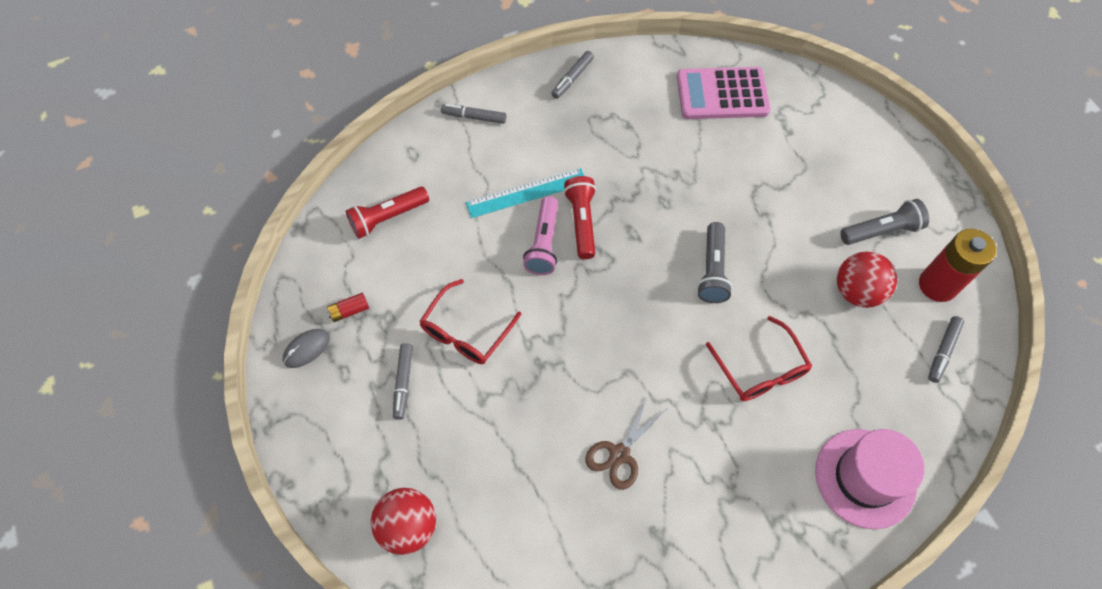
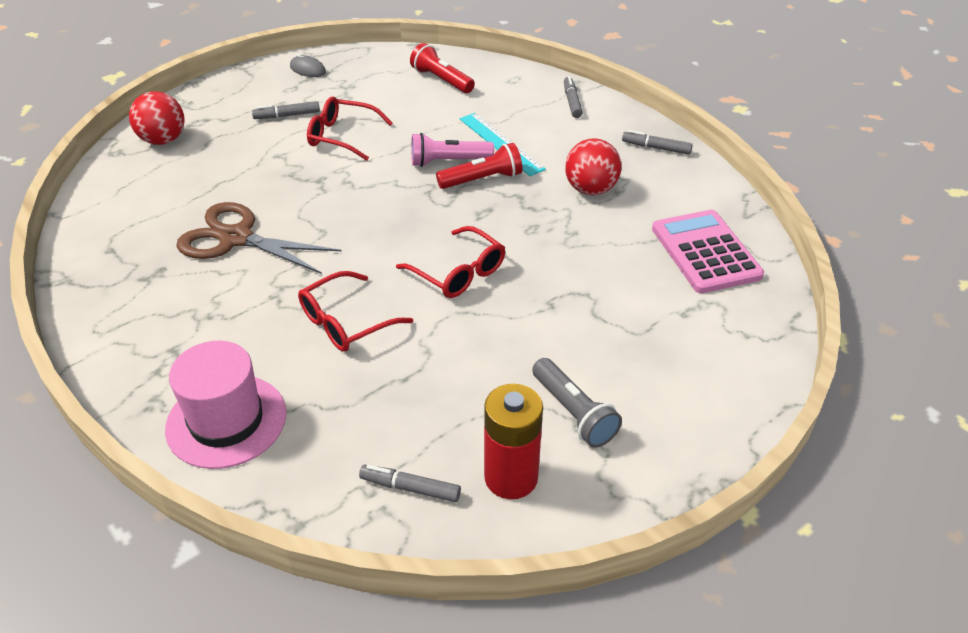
camera: 75 degrees right, 20 degrees down
(349, 311) = (346, 80): red battery -> none
(619, 454) = (236, 238): brown scissors -> brown scissors, size x1.65
(712, 270) = (458, 273): grey flashlight -> red glasses
(856, 291) = (472, 395): red ball -> red ball (590, 189)

